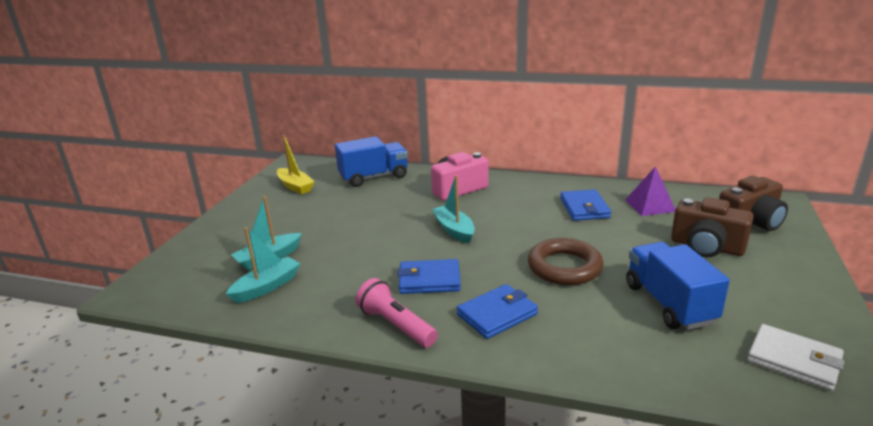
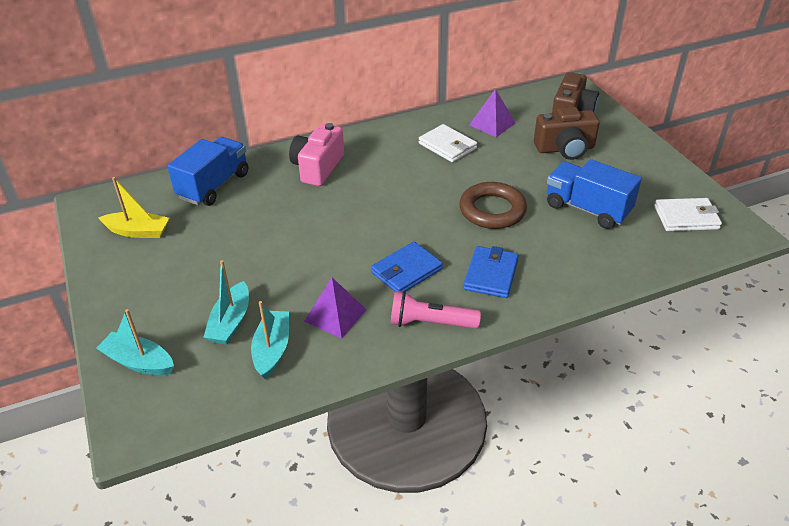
camera: 40 degrees left, 15 degrees up
(336, 285) = (335, 315): none -> purple pyramid
(454, 230) = (368, 213): turquoise boat -> turquoise boat (139, 362)
(584, 208) = (447, 146): blue wallet -> white wallet

